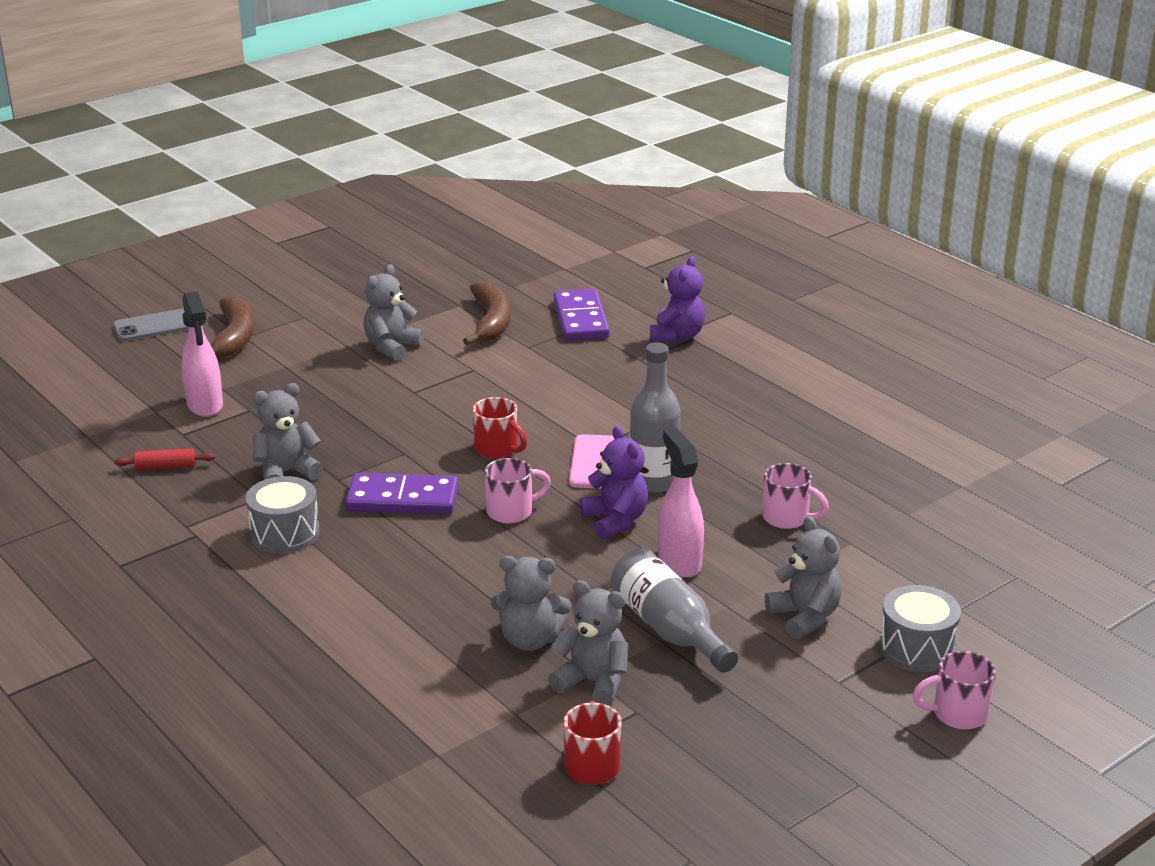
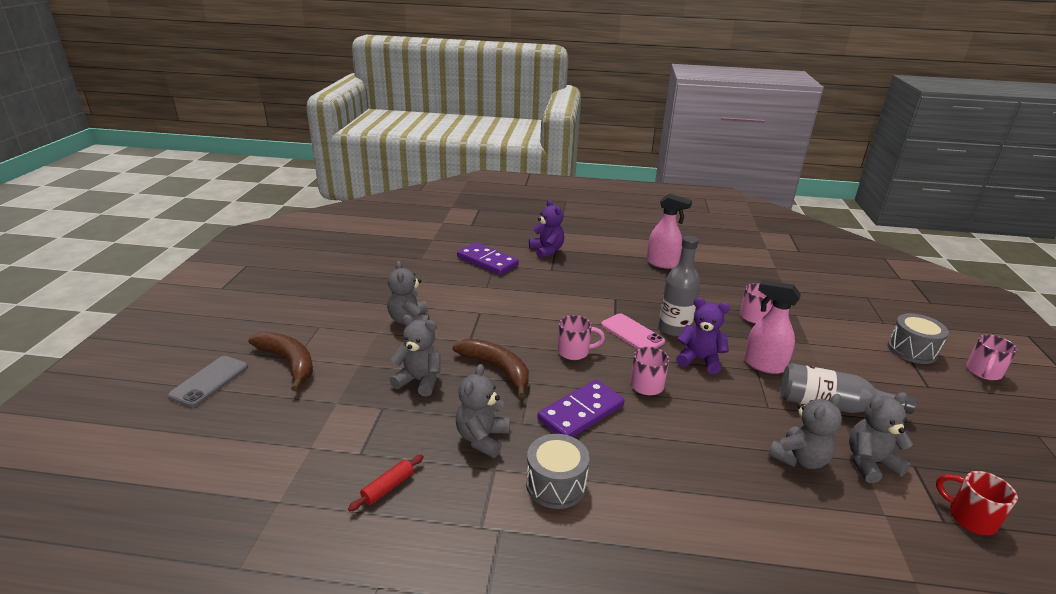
camera: 45 degrees left, 0 degrees up
(205, 405) = (343, 421): pink spray bottle -> pink spray bottle (662, 263)
(491, 322) = (443, 282): brown banana -> brown banana (497, 369)
(497, 449) = (574, 352): red mug -> pink mug
(804, 617) = (856, 362): grey teddy bear -> grey teddy bear (419, 381)

